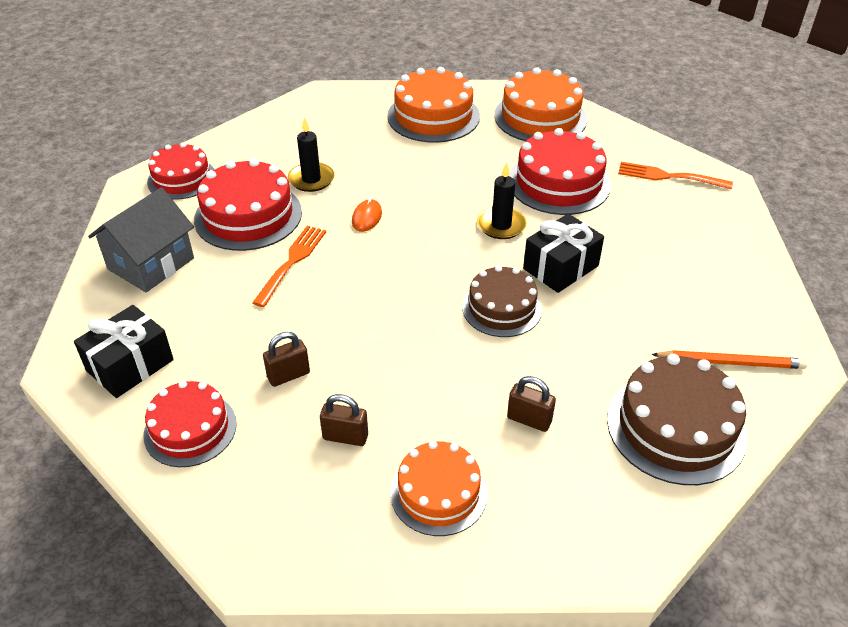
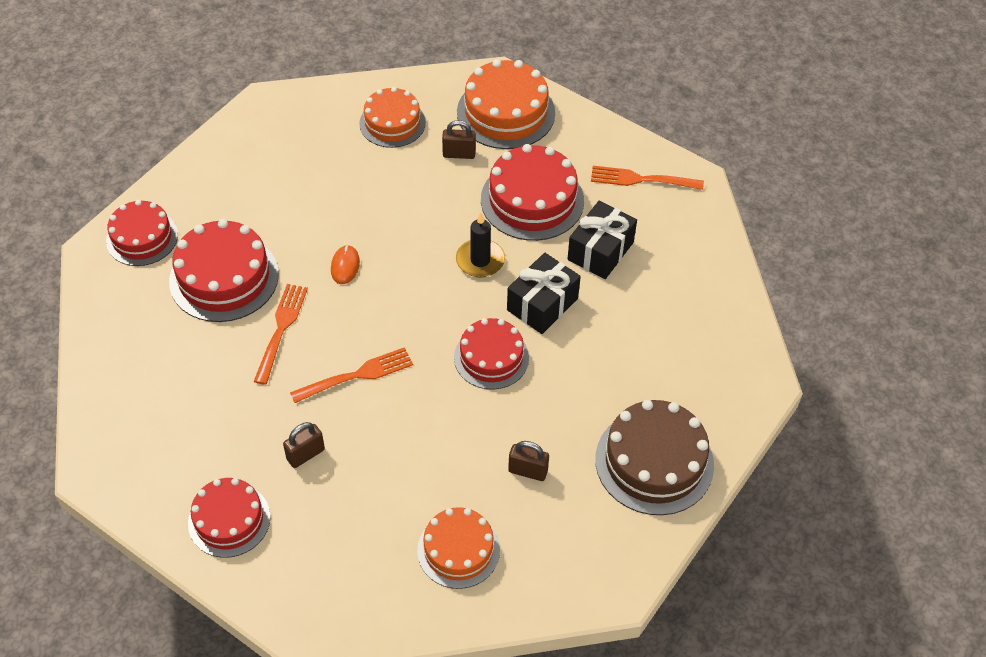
camera: 10 degrees left, 10 degrees up
(130, 365) = (155, 463): black gift -> black gift (600, 251)
(151, 264) = (141, 348): grey house -> none
(311, 179) = (279, 223): black candle -> none
(345, 437) = (369, 509): brown padlock -> brown padlock (459, 154)
(358, 309) = (356, 376): none -> orange fork
(433, 116) = (392, 123): orange cake -> orange cake, size x0.67
(501, 308) = (491, 357): brown cake -> red cake
(730, 362) = (700, 390): orange pencil -> none

